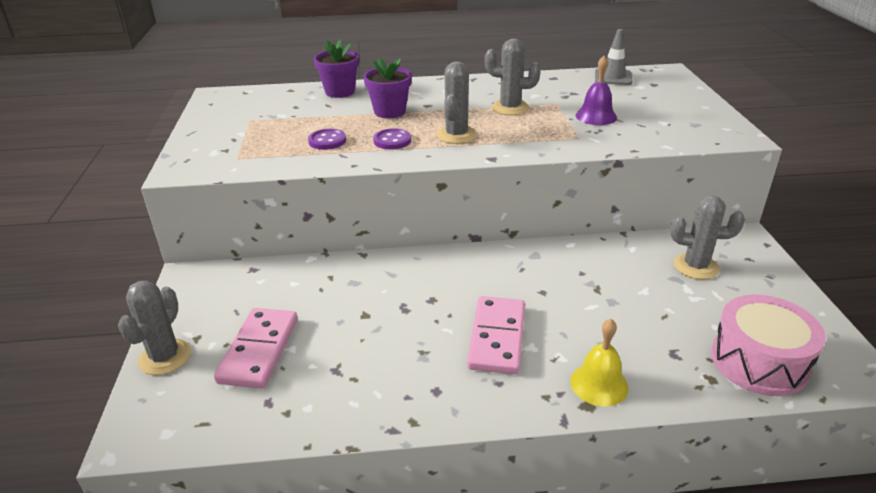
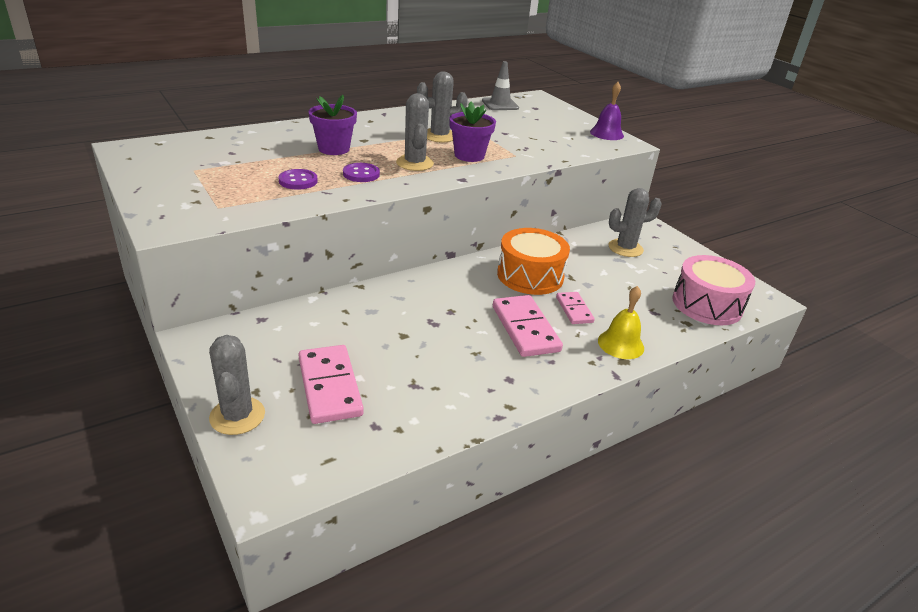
camera: 30 degrees left, 0 degrees up
(340, 92) = (265, 135): purple flower pot -> purple flower pot (469, 155)
(549, 278) = (530, 275): none -> orange drum
(572, 329) = (574, 310): none -> pink domino
(596, 116) = (514, 137): purple bell -> purple bell (606, 133)

